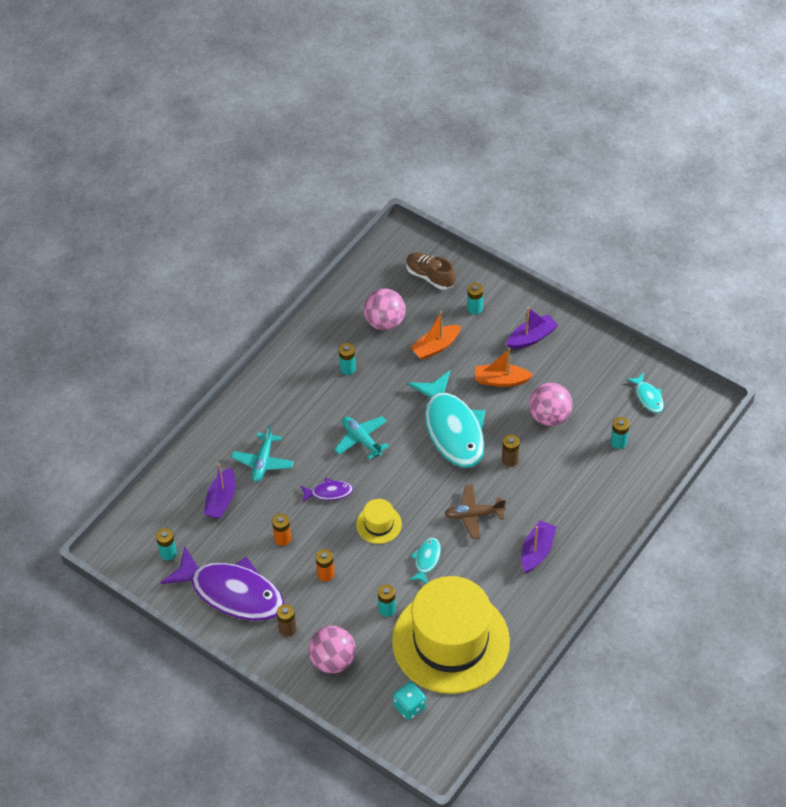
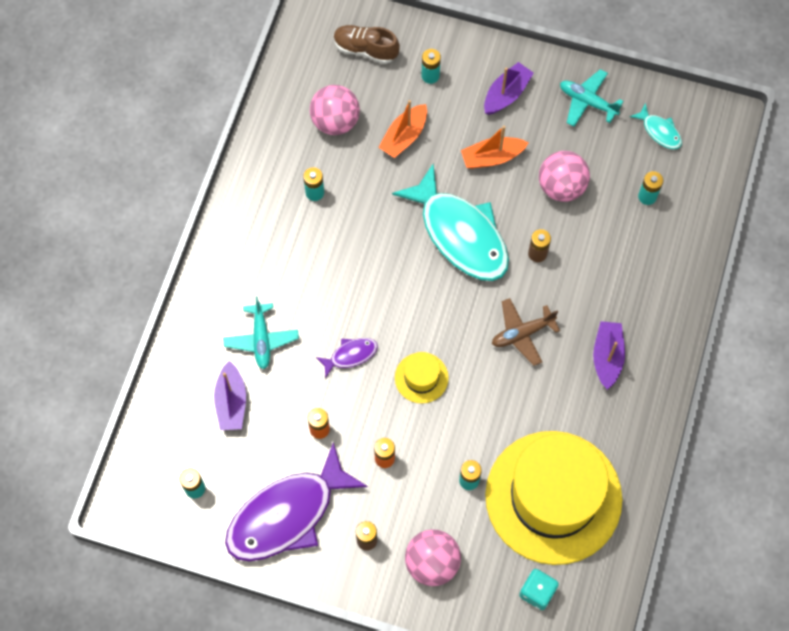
camera: 20 degrees left, 15 degrees up
(232, 592) = (287, 515): purple fish -> purple fish turned 135 degrees clockwise
(361, 439) = (363, 277): turquoise plane -> turquoise plane (587, 102)
(426, 560) = (490, 405): turquoise fish -> none

